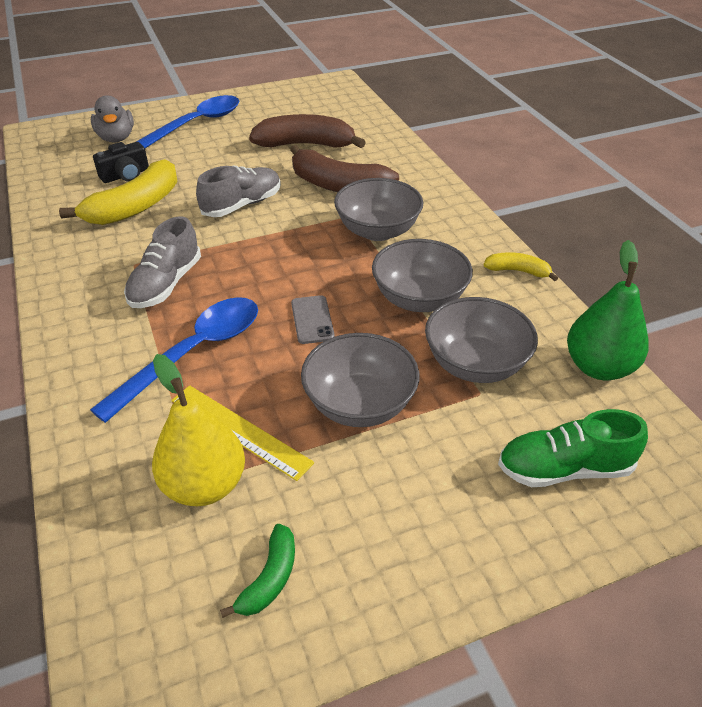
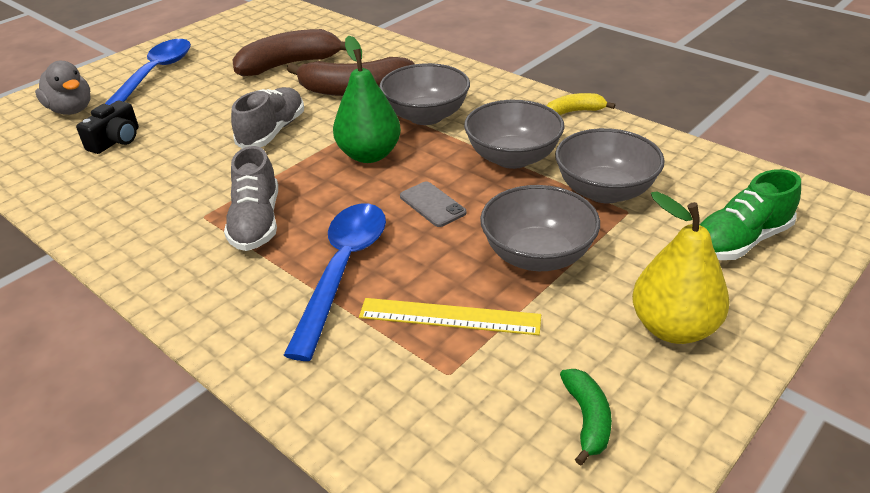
camera: 25 degrees left, 5 degrees down
(135, 207) = (155, 165): yellow banana -> none
(204, 485) = (458, 373): yellow pear -> yellow pear (673, 327)
(598, 367) = (699, 160): green pear -> green pear (369, 155)

